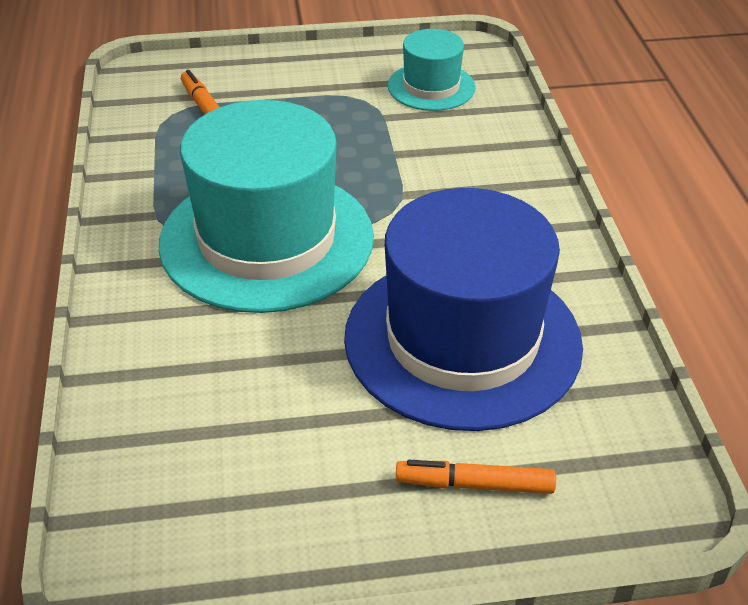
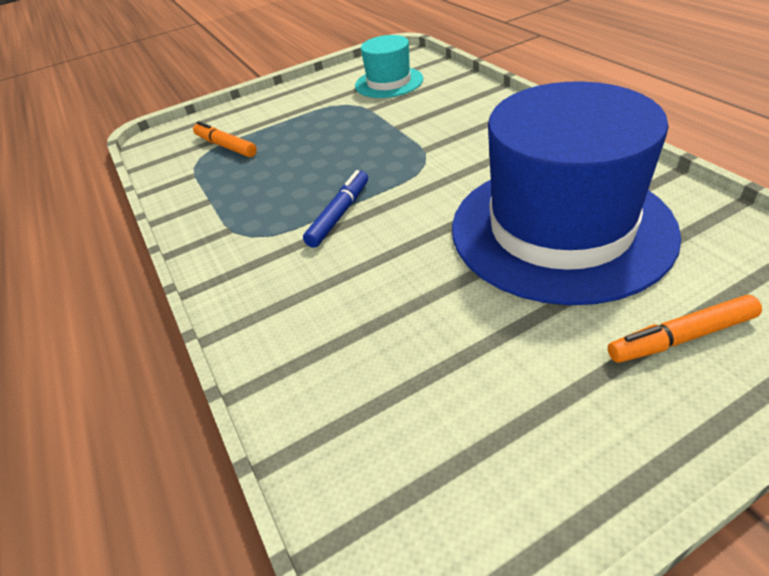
camera: 15 degrees left, 0 degrees up
(267, 239) = (339, 214): turquoise hat -> blue marker

